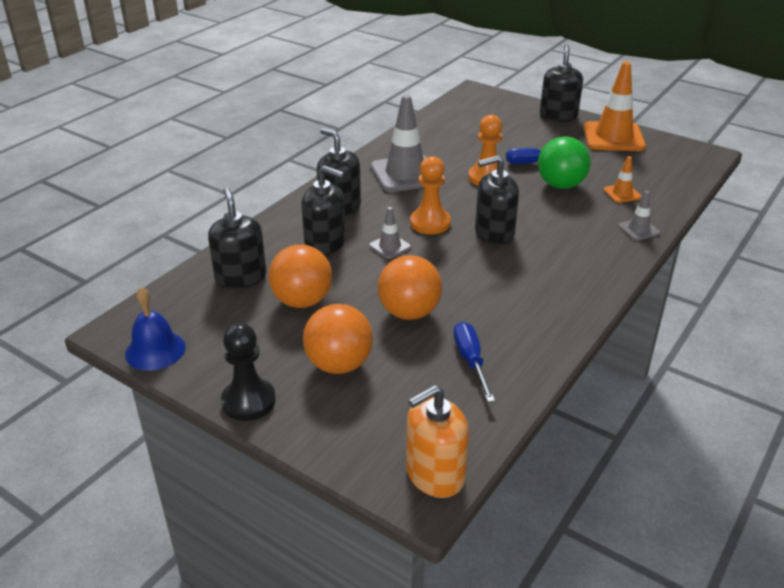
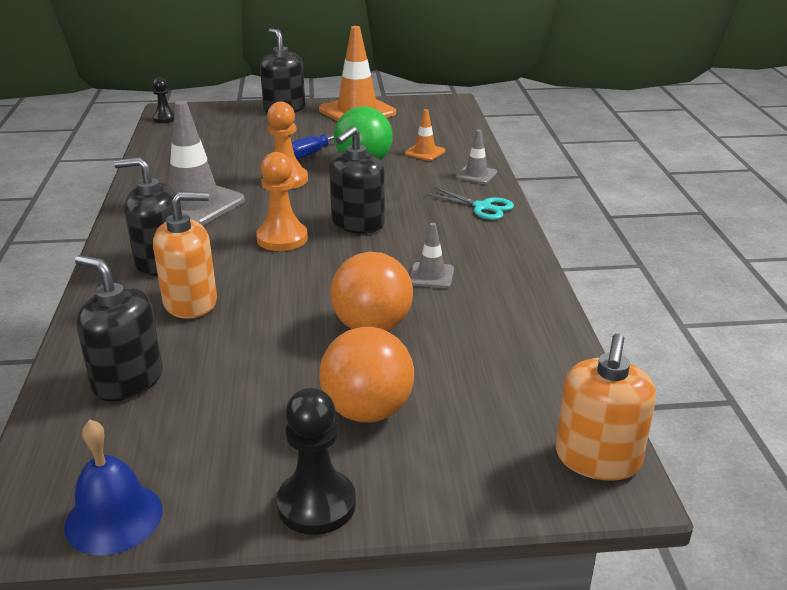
camera: 40 degrees left, 5 degrees down
(302, 301) = (240, 369): orange ball -> none
(325, 244) = (190, 302): black soap dispenser -> orange soap dispenser
(390, 246) = (268, 276): grey traffic cone -> grey traffic cone (431, 276)
(463, 97) = (165, 119): none -> black pawn
(470, 361) = (488, 341): blue screwdriver -> none
(605, 259) = (482, 207): none -> turquoise scissors

